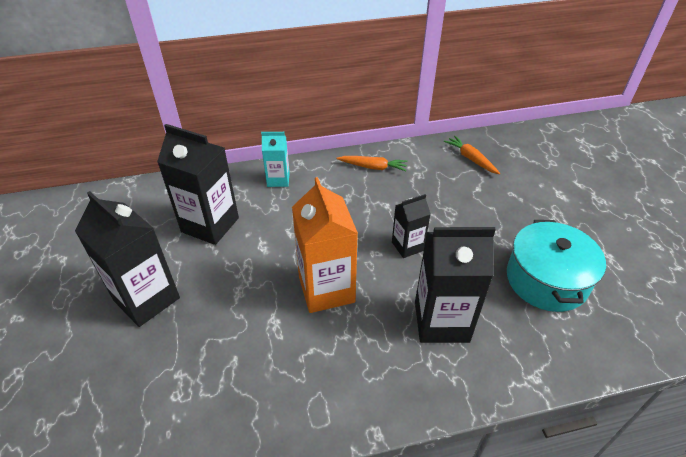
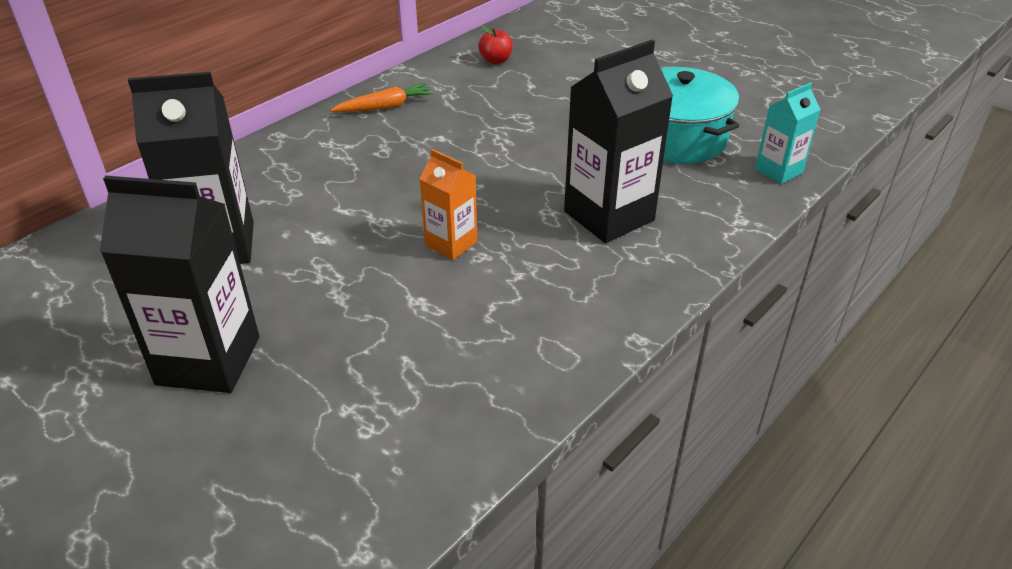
camera: 35 degrees left, 5 degrees down
(278, 180) = (267, 163): turquoise carton -> turquoise carton (778, 171)
(326, 289) = (451, 244): orange carton -> orange carton, size x0.56
(407, 246) = (505, 166): black carton -> none
(471, 159) = (496, 60): orange carrot -> red apple

